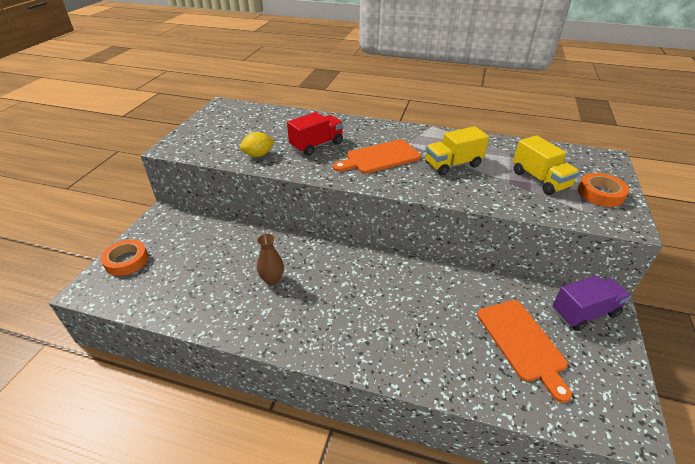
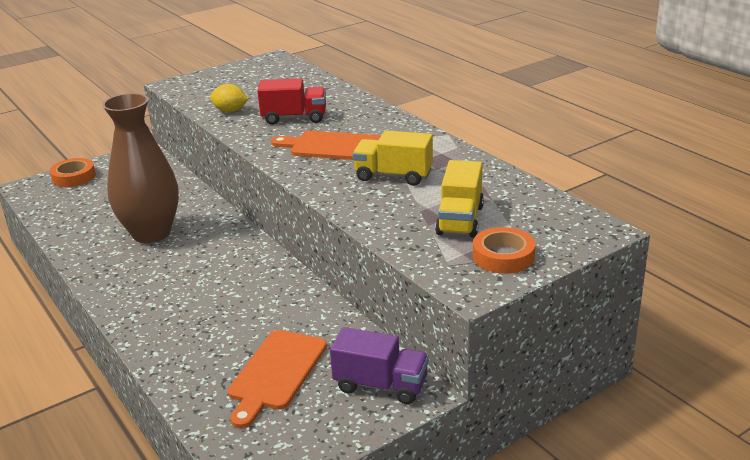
camera: 40 degrees right, 10 degrees down
(272, 280) = (151, 233): brown vase -> brown vase, size x2.33

